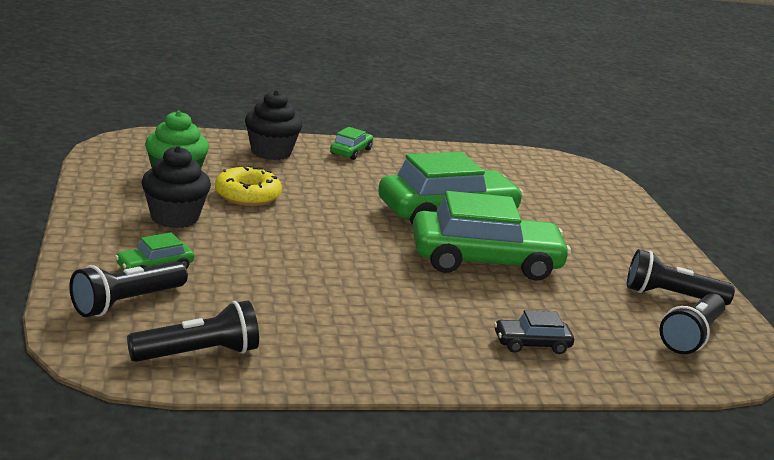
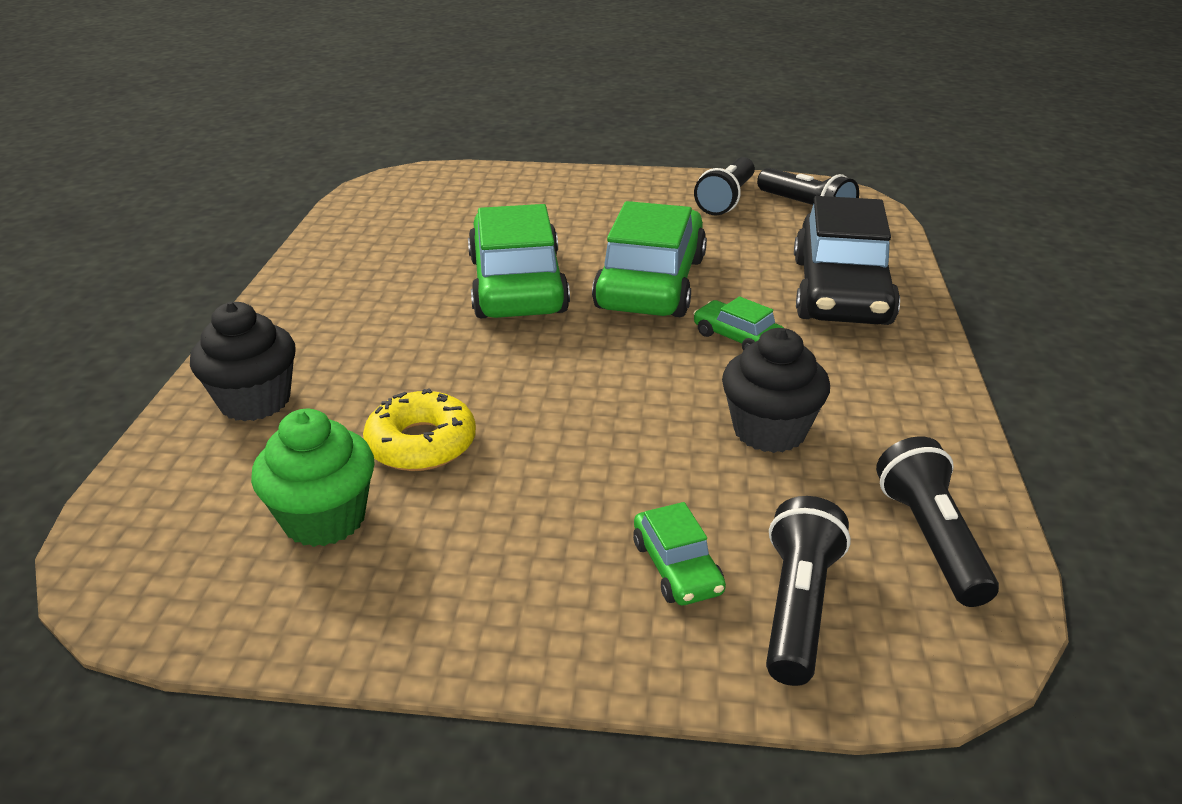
camera: 70 degrees left, 10 degrees up
(126, 303) = (798, 606): black flashlight -> black flashlight turned 135 degrees counterclockwise
(174, 218) = (493, 531): black cupcake -> black cupcake (769, 430)
(351, 151) = (286, 326): green car -> green car (737, 337)
(531, 344) = (841, 291): black car -> black car, size x2.26

